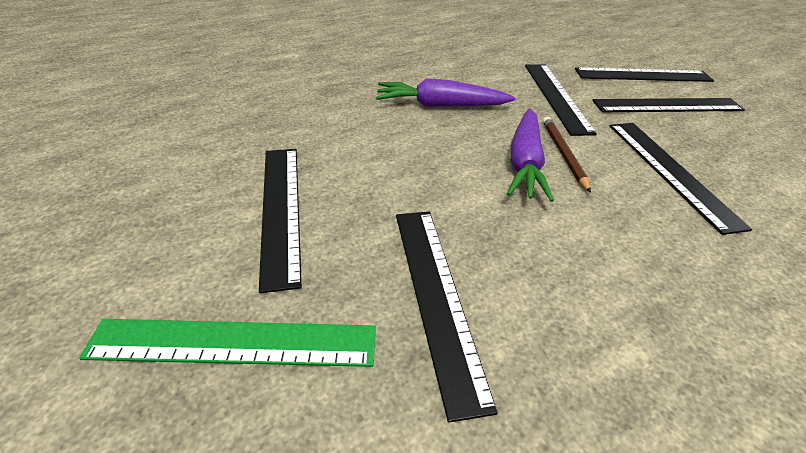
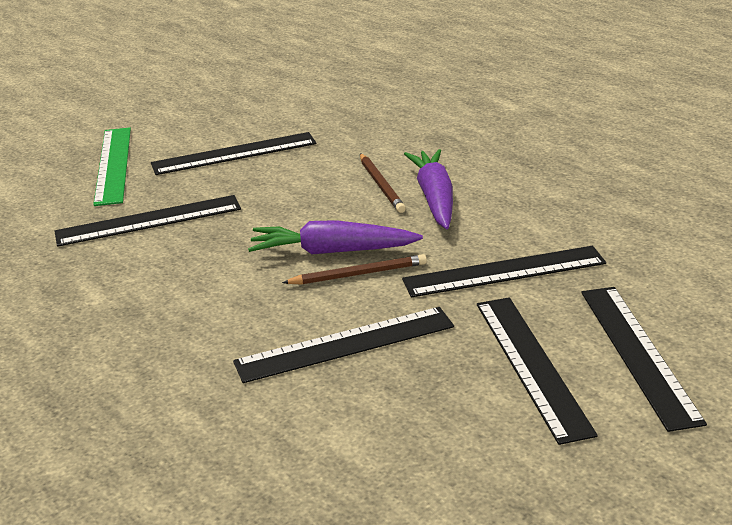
camera: 85 degrees right, 10 degrees down
(407, 125) = (381, 185): none -> brown pencil

